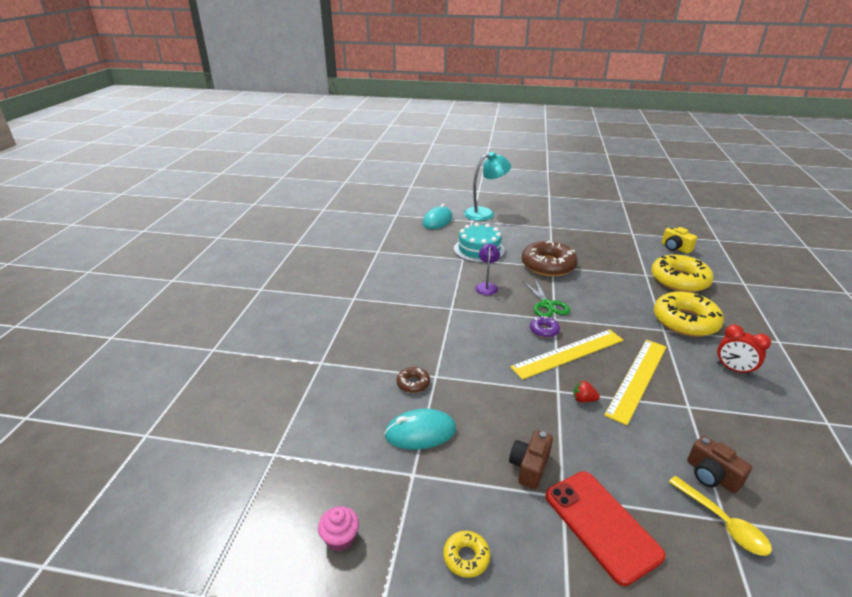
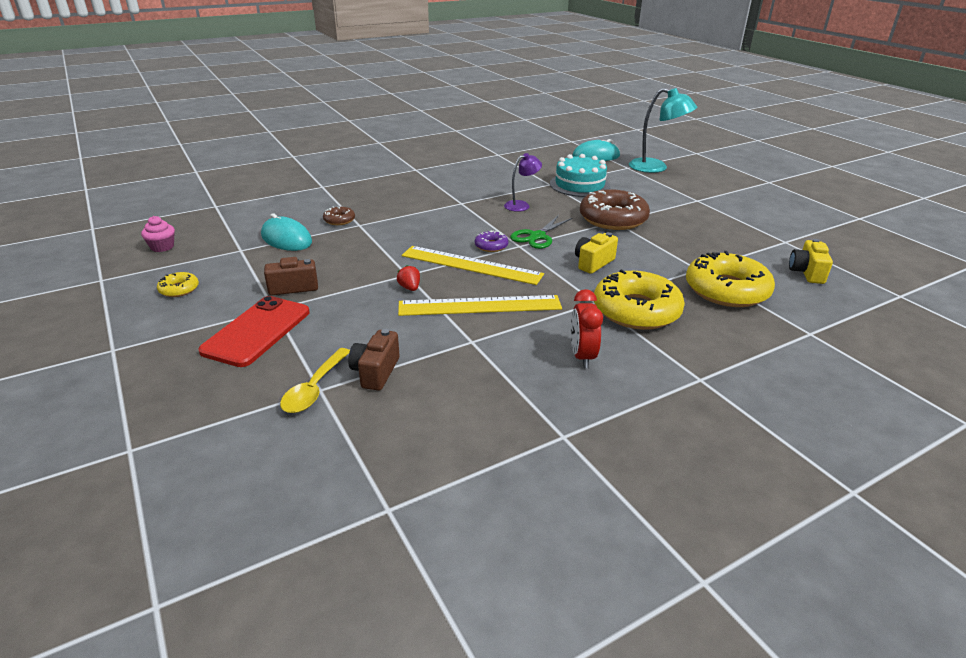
camera: 50 degrees right, 0 degrees up
(608, 304) = (593, 263): none -> yellow camera

